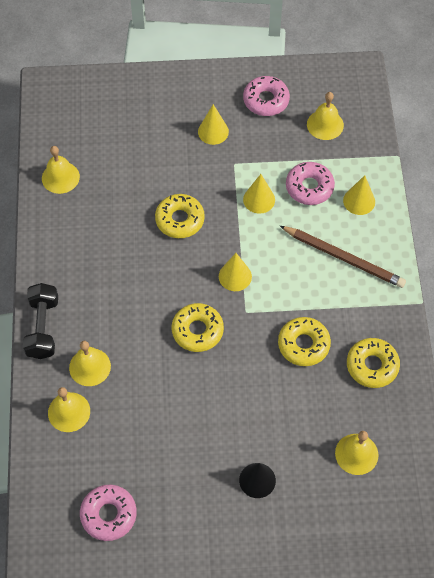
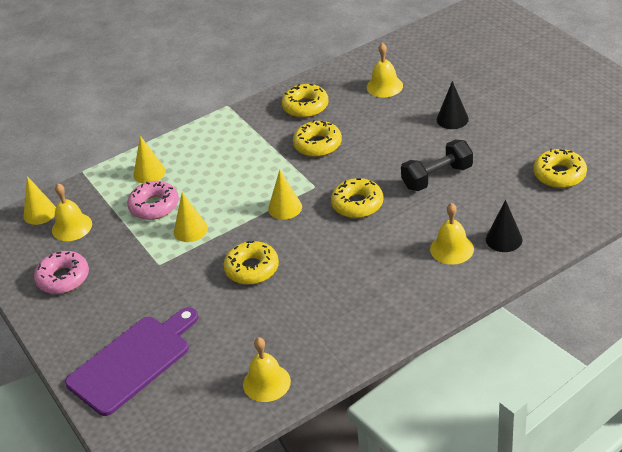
camera: 115 degrees left, 20 degrees down
(43, 328) = (444, 299): black dumbbell -> black dumbbell (437, 177)
(69, 412) = (504, 239): yellow bell -> black cone
(109, 514) = (559, 174): pink donut -> yellow donut
(144, 112) = (133, 361): none -> purple cutting board
(213, 131) = (128, 296): yellow cone -> yellow cone (40, 213)
(344, 258) = (216, 158): brown pencil -> none

